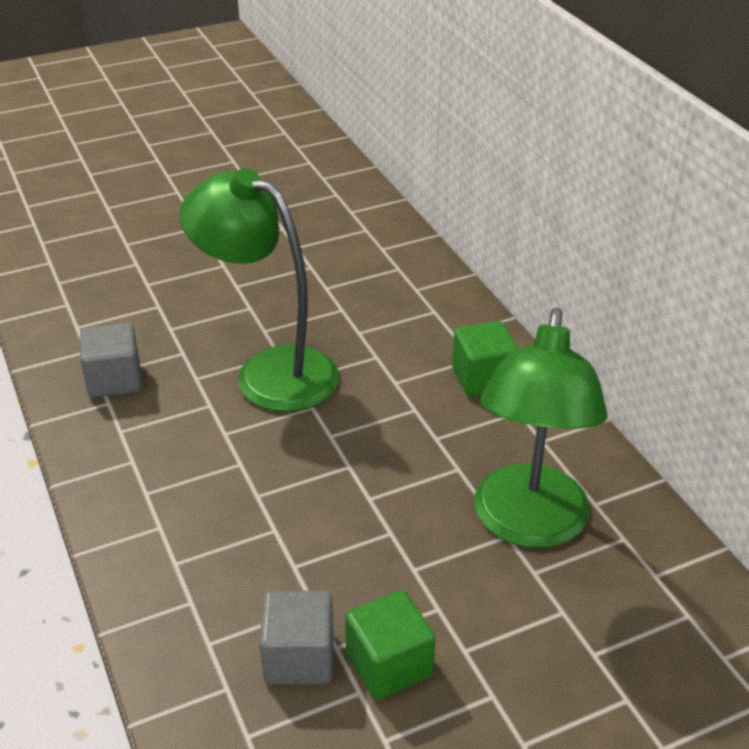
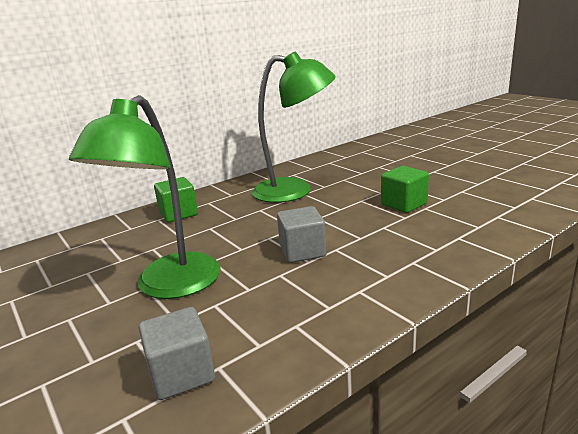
camera: 100 degrees left, 15 degrees down
(299, 657) = (420, 224): grey cube -> grey cube (302, 251)

